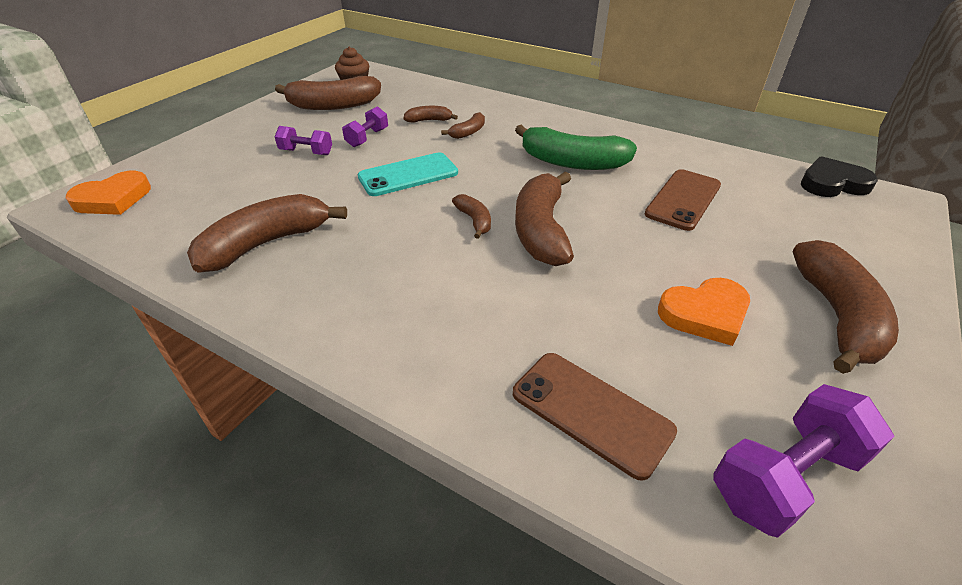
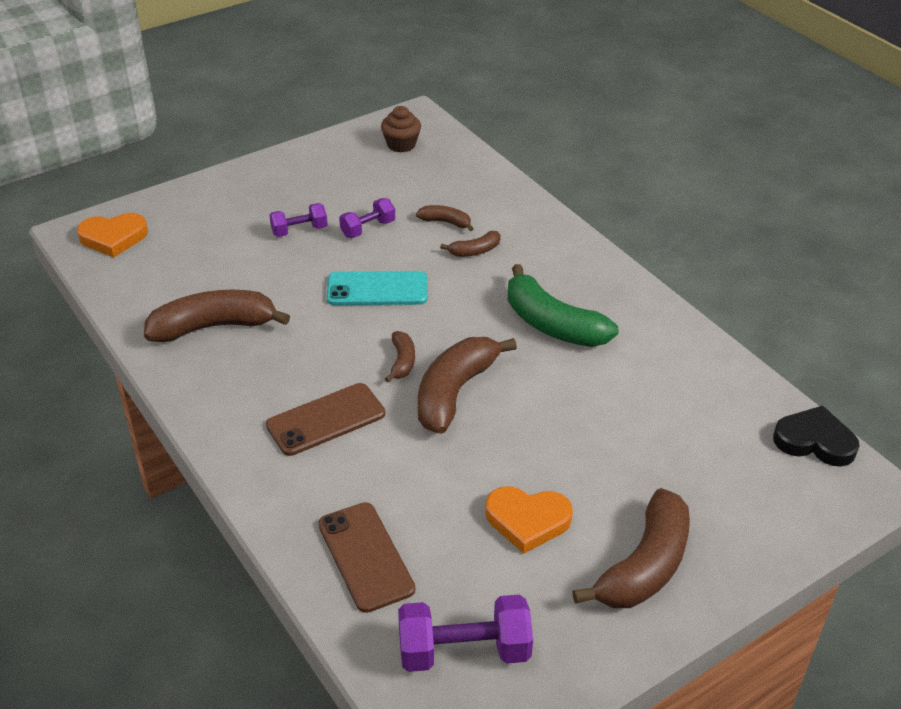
camera: 25 degrees right, 0 degrees up
(306, 152) = (299, 230): purple dumbbell -> purple dumbbell turned 60 degrees counterclockwise
(333, 105) = (360, 171): brown banana -> none
(683, 200) = (625, 406): brown phone -> brown phone (326, 420)

